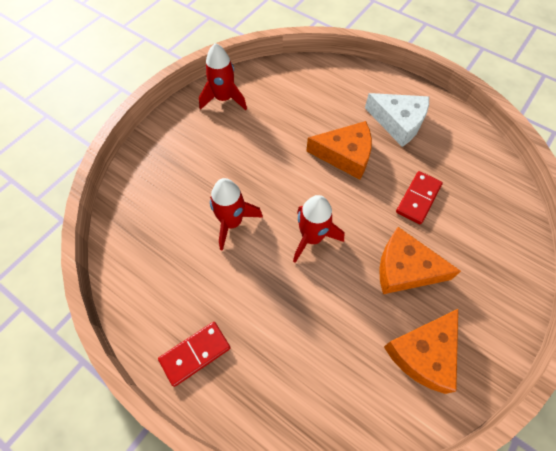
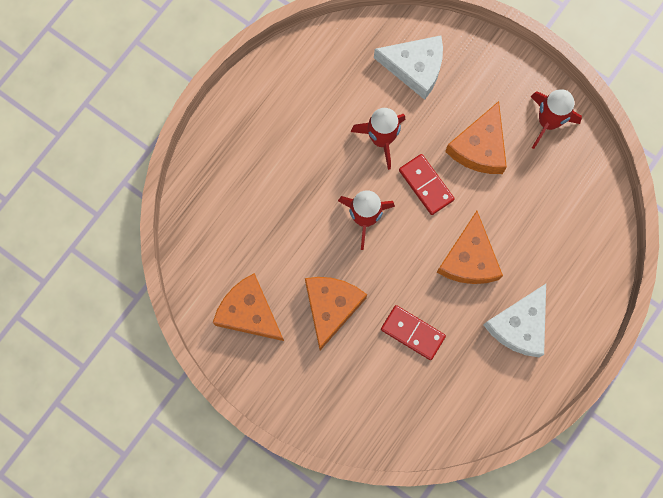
camera: 90 degrees right, 15 degrees up
(162, 193) = (415, 68): none -> white cheese
(195, 353) = (252, 115): red domino -> red domino (426, 185)
(244, 145) = (480, 147): none -> orange cheese

